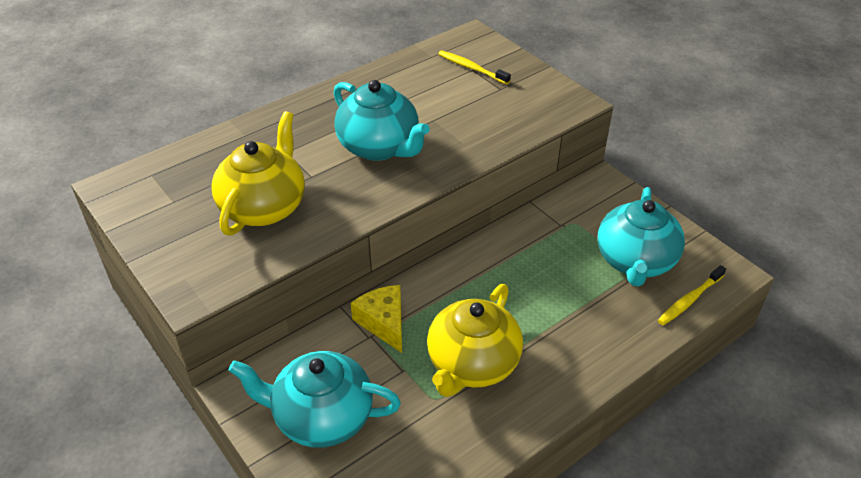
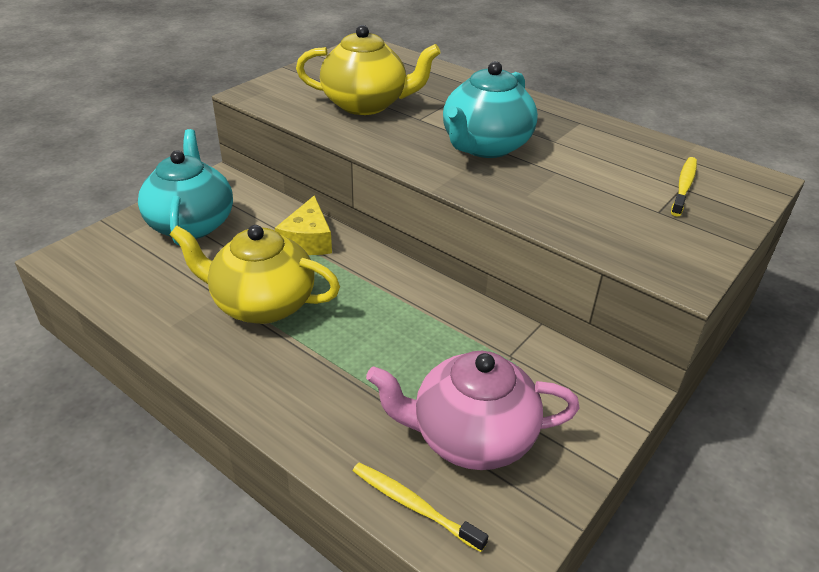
camera: 75 degrees right, 5 degrees down
(384, 322) = (308, 240): yellow cheese -> yellow cheese turned 135 degrees clockwise
(635, 261) = (470, 436): turquoise teapot -> pink teapot

